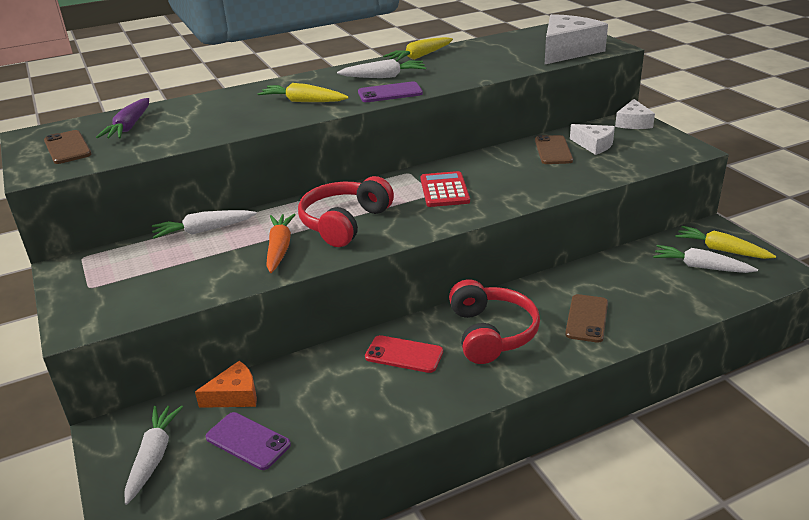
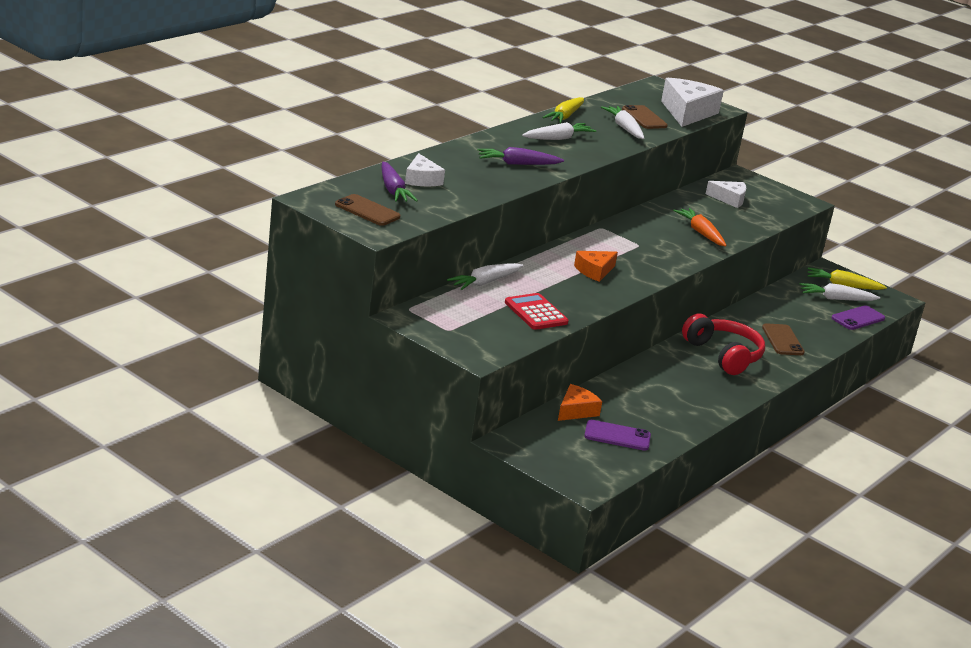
camera: 30 degrees left, 5 degrees down
(153, 457) = (560, 452): white carrot -> white carrot (624, 128)
(279, 249) = (566, 293): orange carrot -> orange carrot (701, 233)
(303, 101) = (517, 164): yellow carrot -> purple carrot
(344, 223) = (594, 271): red headphones -> orange cheese
(390, 93) = (583, 155): purple phone -> purple phone (858, 318)
(404, 354) = (673, 374): red phone -> none
(444, 190) = (646, 242): red calculator -> red calculator (535, 312)
(553, 150) = (701, 205): brown phone -> brown phone (644, 118)
(633, 123) = (744, 178): white cheese -> white cheese (421, 179)

